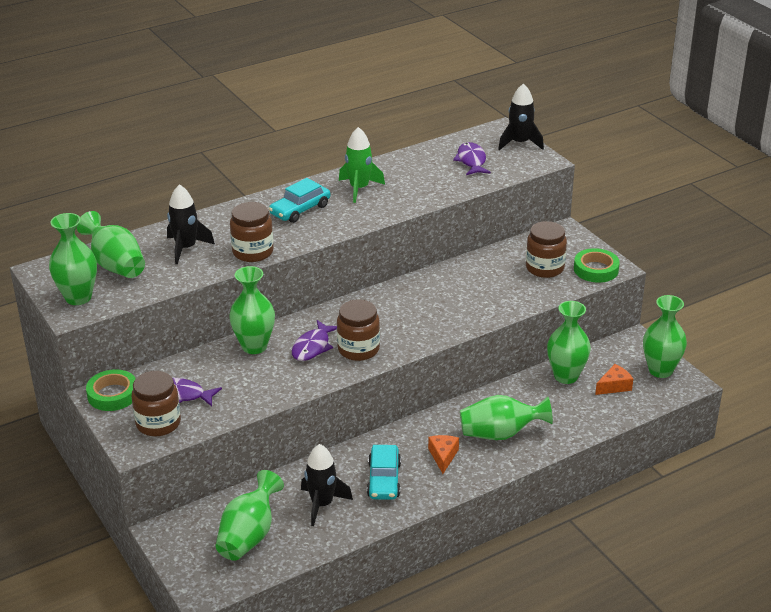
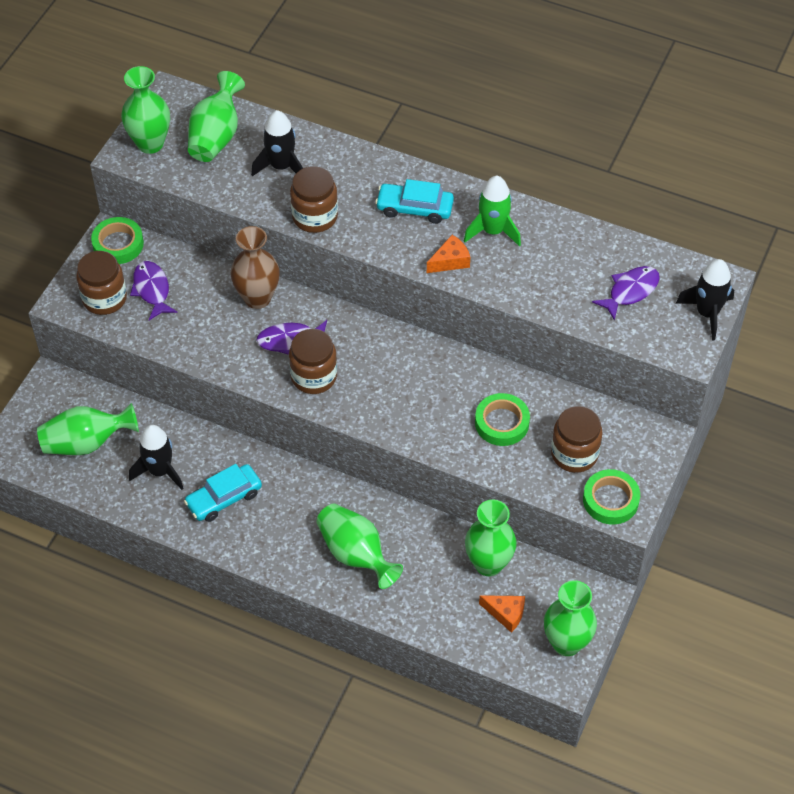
camera: 55 degrees right, 20 degrees up
(254, 346) = (257, 298): green vase -> brown vase
(443, 456) = (289, 526): orange cheese -> orange cheese (450, 261)
(489, 286) = (502, 423): none -> green tape

